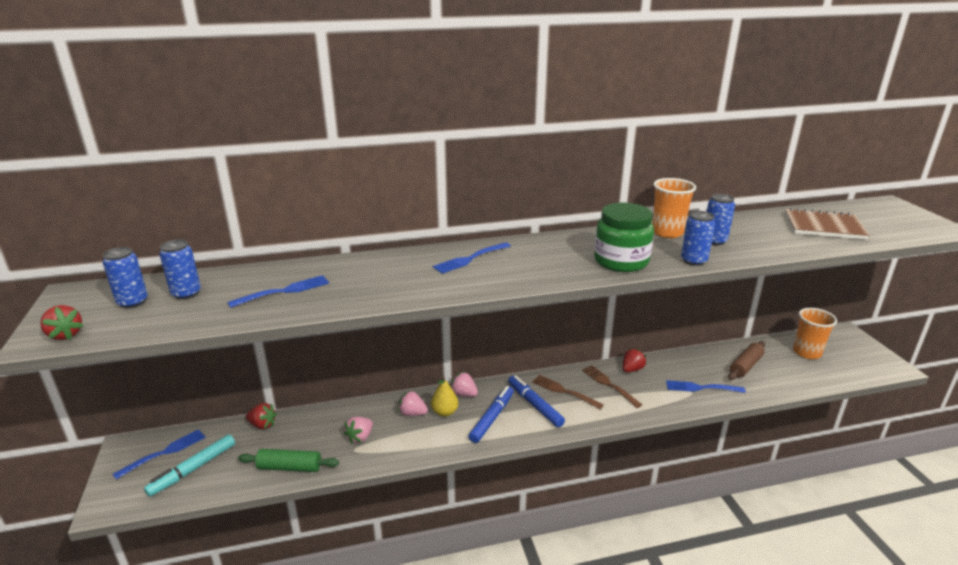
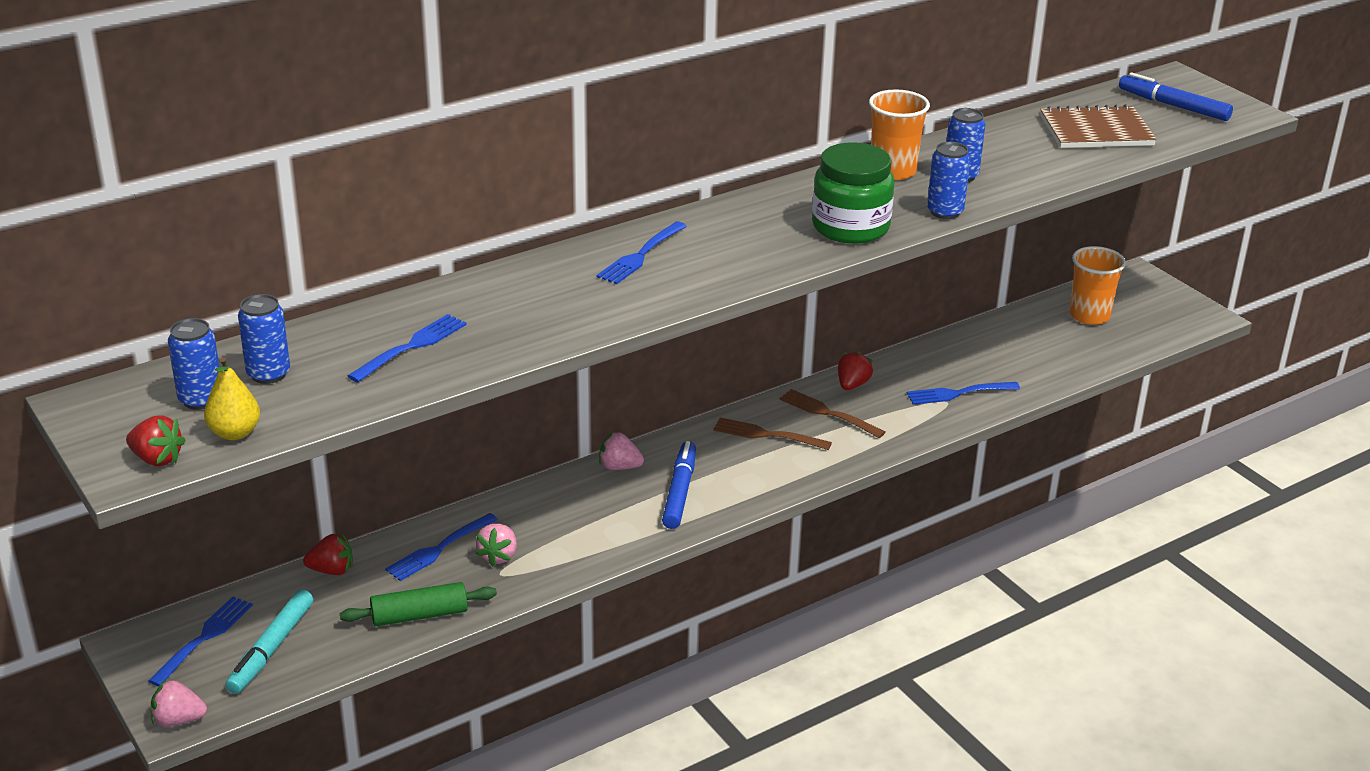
camera: 20 degrees left, 5 degrees up
(330, 424) = (439, 548): none -> blue fork
(412, 413) = (557, 509): pink strawberry -> pink strawberry (178, 720)
(444, 412) = (605, 497): yellow pear -> yellow pear (235, 433)
(535, 405) = (733, 462): blue marker -> blue marker (1173, 106)
(745, 366) = (1010, 351): brown rolling pin -> none

